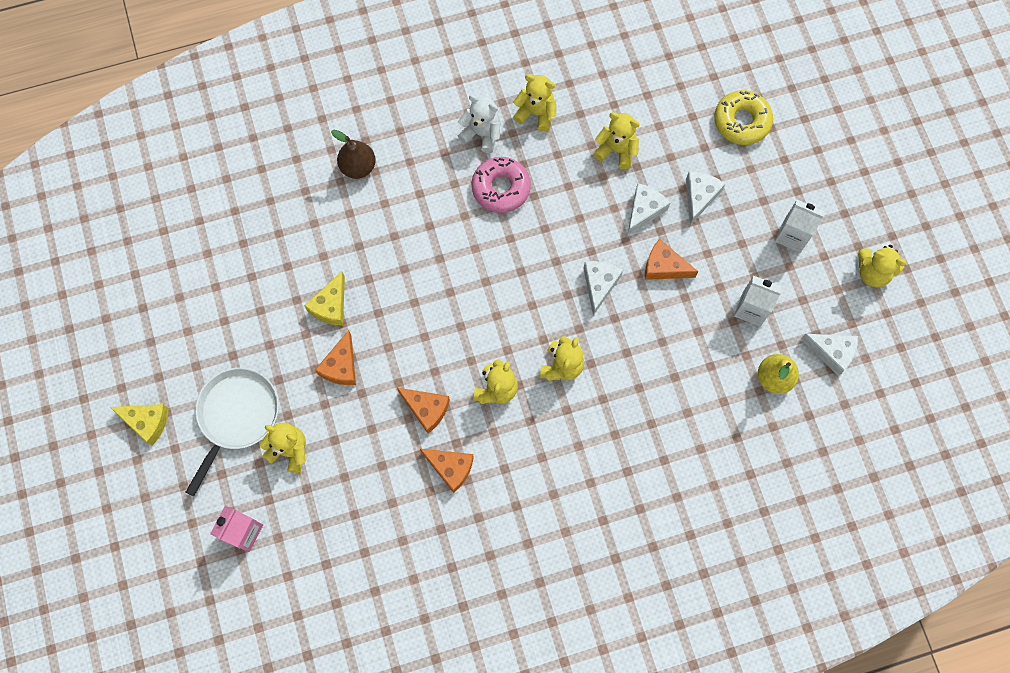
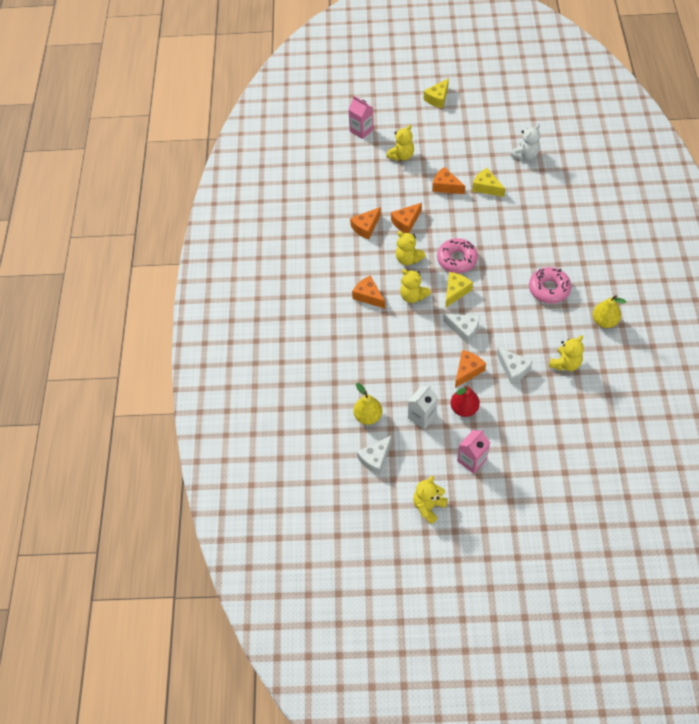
camera: 110 degrees right, 15 degrees down
(236, 416) = (429, 136): white pan -> none
(358, 167) = (580, 215): brown pear -> none
(480, 319) = (457, 259): none -> pink donut
(481, 134) = (593, 286): white teddy bear -> white teddy bear (525, 155)
(536, 113) = (604, 321): yellow teddy bear -> yellow pear
(538, 309) = (455, 291): none -> yellow cheese
(578, 429) = (368, 296): none -> orange cheese
(699, 197) = (516, 407): white cheese -> none
(722, 259) = (464, 408): none -> red pear
(741, 121) = (574, 452): yellow donut -> none
(792, 235) = (471, 460): white carton -> pink carton

